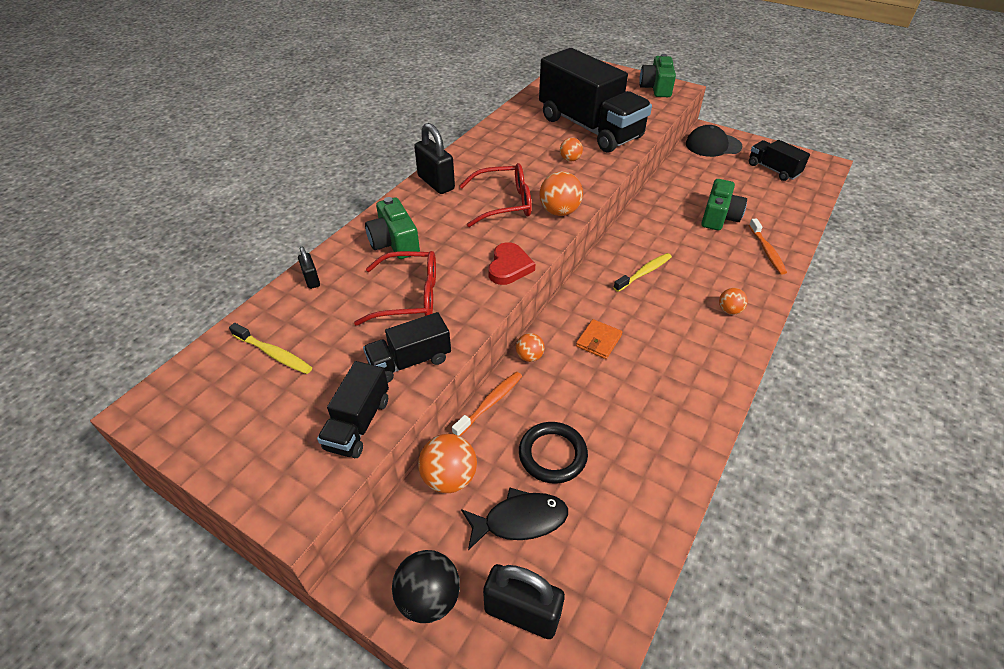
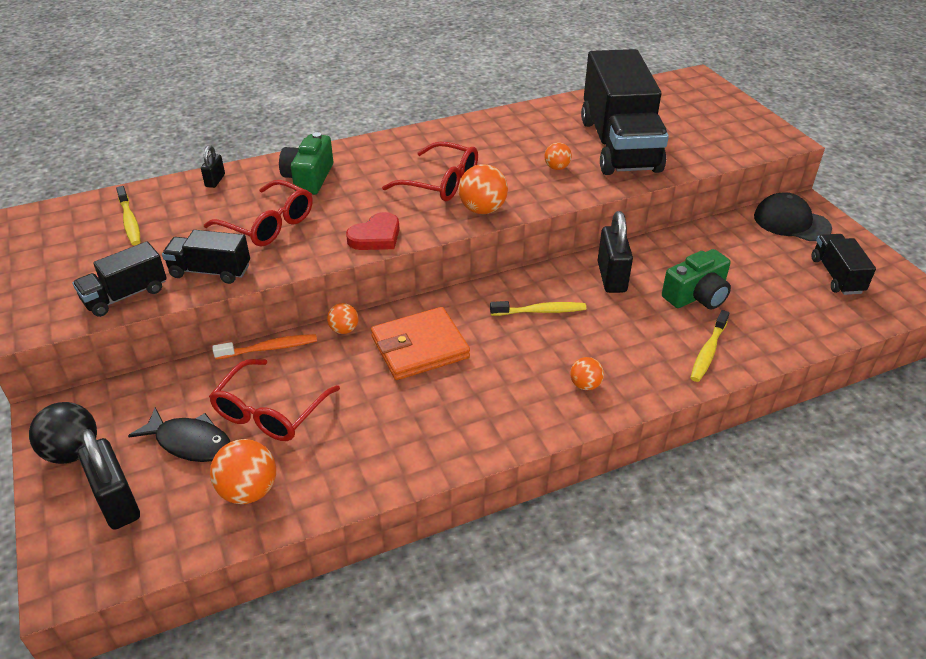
camera: 35 degrees right, 5 degrees down
(436, 183) = (403, 143): black padlock -> black padlock (611, 277)
(449, 477) = (177, 384): orange ball -> orange ball (248, 491)
(552, 454) = (270, 412): black ring -> red glasses
(598, 341) = (419, 347): orange wallet -> orange wallet, size x1.84
(656, 88) = (755, 130): green camera -> none
(767, 251) = (708, 352): orange toothbrush -> yellow toothbrush

